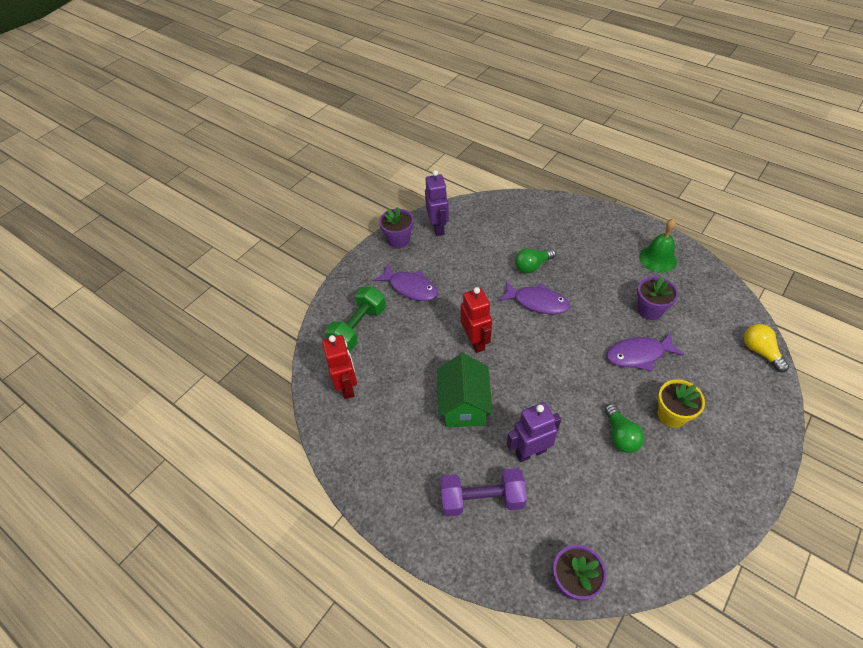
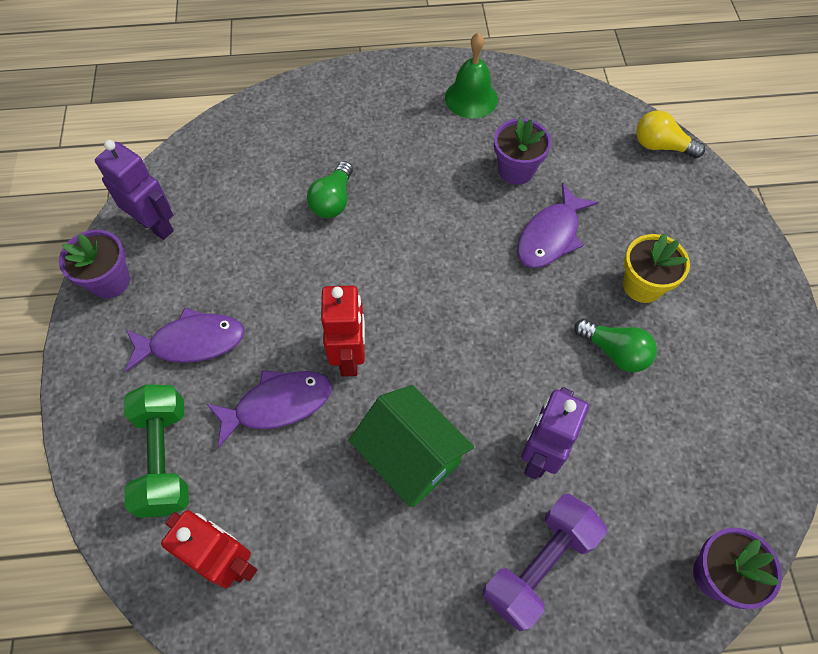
camera: 45 degrees left, 10 degrees up
(475, 341) = (350, 357): red robot -> red robot turned 60 degrees clockwise
(537, 302) = (381, 247): purple fish -> purple fish (277, 404)

